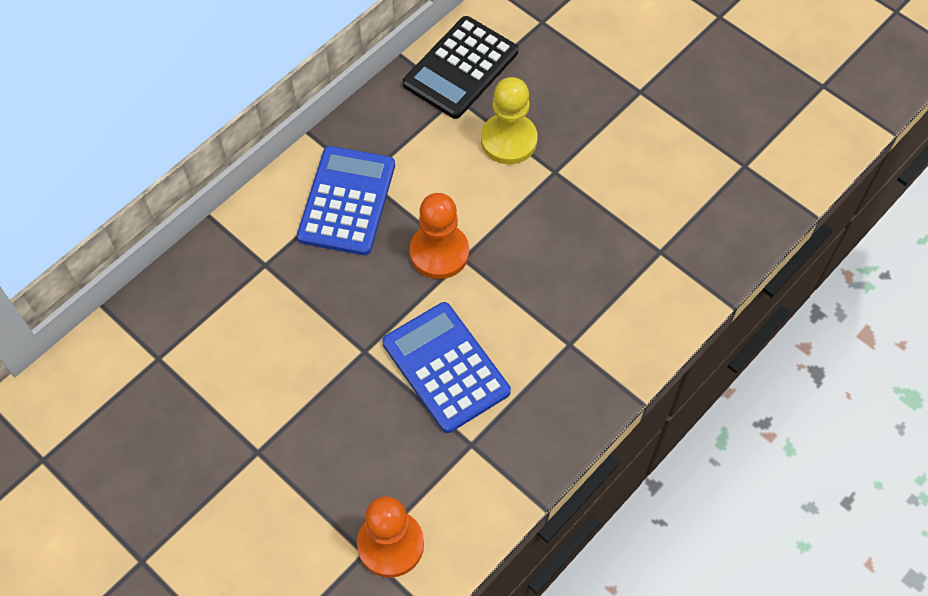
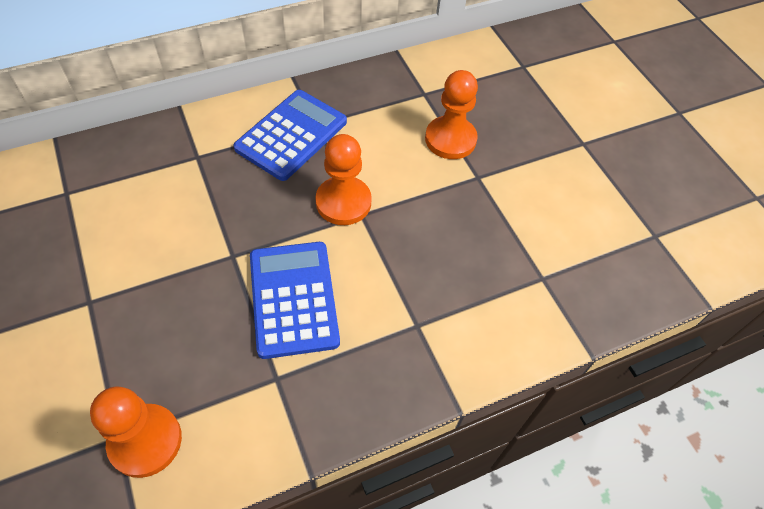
camera: 20 degrees right, 5 degrees down
(460, 68) = (439, 75): black calculator -> none
(508, 140) = (450, 139): yellow pawn -> orange pawn

